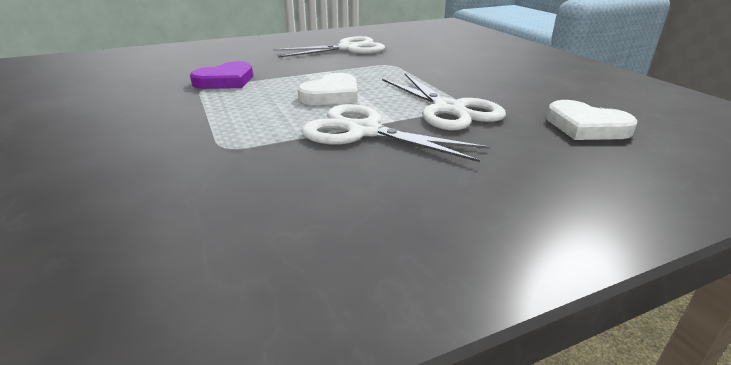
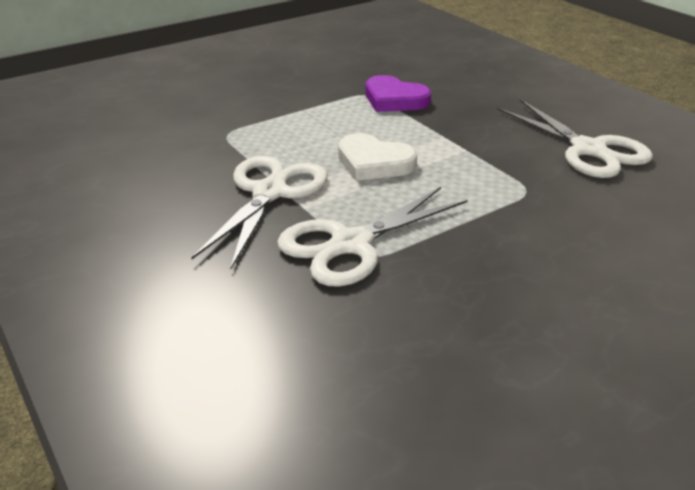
camera: 80 degrees right, 5 degrees up
(586, 126) = (317, 363): white heart -> none

